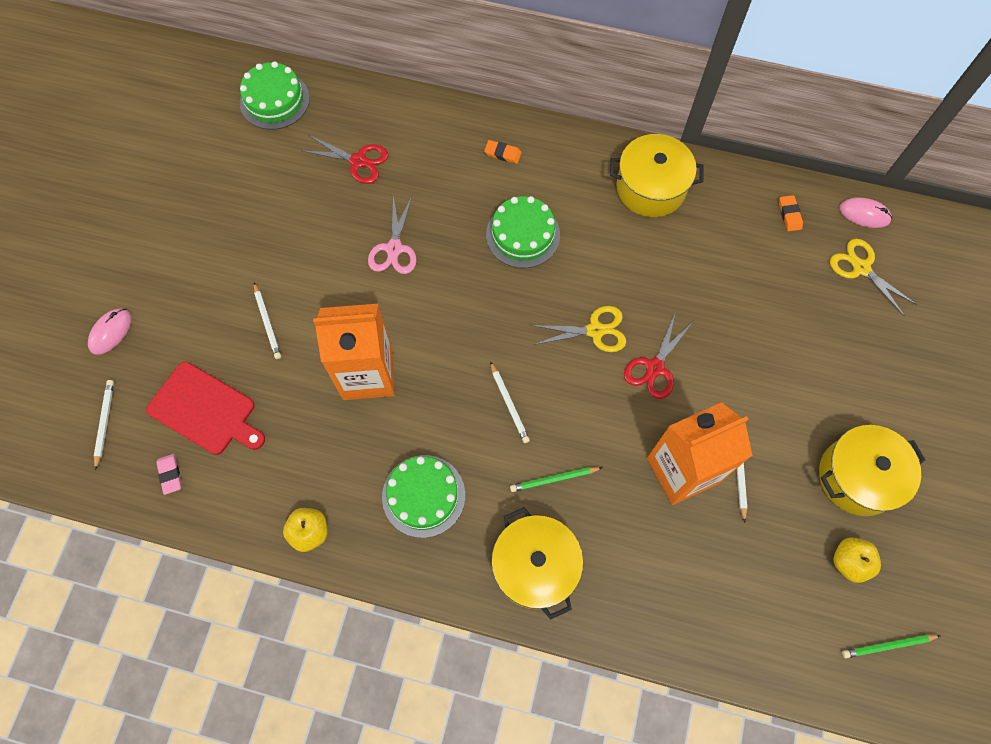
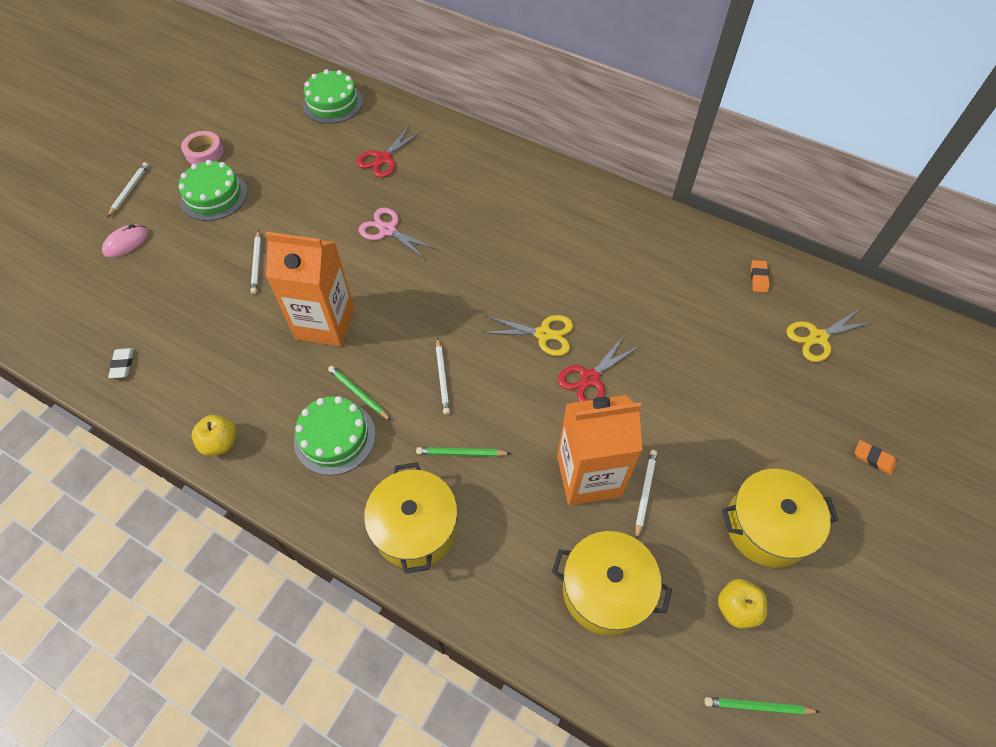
camera: 15 degrees right, 10 degrees down
(104, 423) = (88, 310): white pencil -> white pencil (129, 190)
(152, 198) = (204, 152): none -> pink tape
(170, 474) = (122, 364): pink eraser -> white eraser
(205, 410) = (175, 320): red cutting board -> none
(358, 161) = (383, 159): red scissors -> red scissors turned 90 degrees clockwise
(394, 249) = (387, 230): pink scissors -> pink scissors turned 105 degrees clockwise
(430, 443) = (358, 394): none -> green pencil
(502, 153) = (508, 177): orange eraser -> orange eraser (873, 459)
(523, 235) = (504, 243): green cake -> green cake (214, 196)
(651, 188) = (633, 230): yellow pot -> yellow pot (605, 590)
(861, 268) = (818, 337): yellow scissors -> yellow scissors turned 90 degrees counterclockwise
(864, 214) = (833, 292): pink mouse -> none

